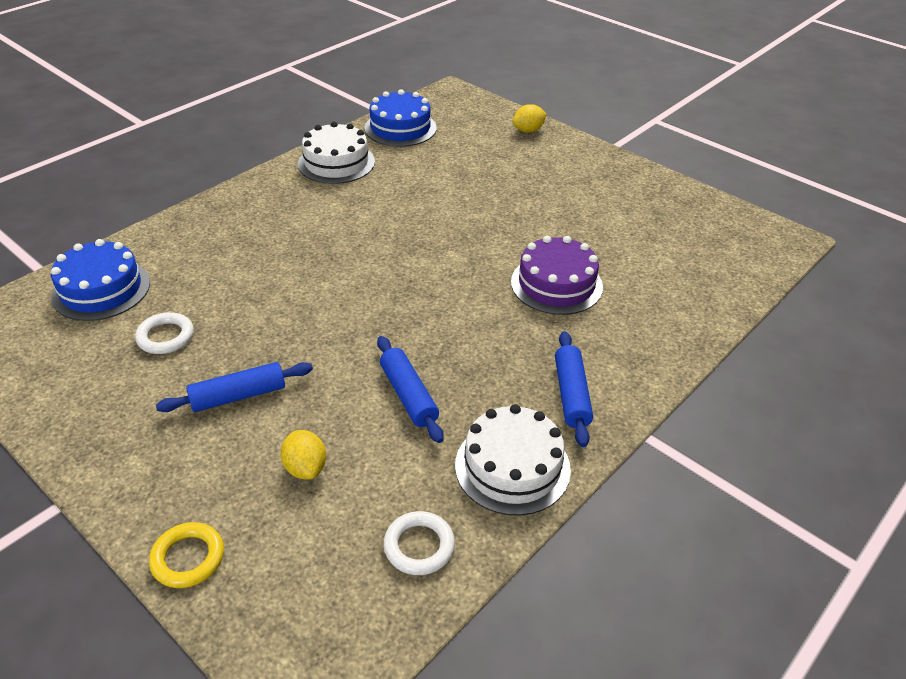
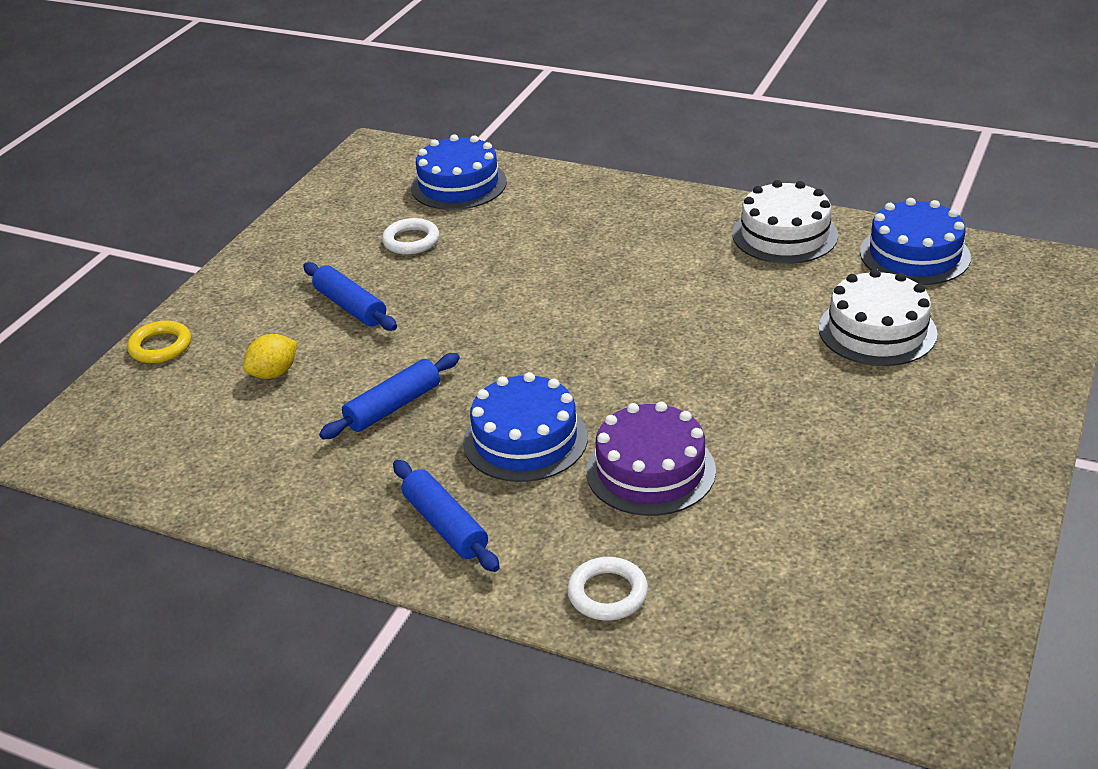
camera: 75 degrees right, 5 degrees down
(419, 546) = (199, 467): white ring -> white ring (607, 593)
(492, 332) = (525, 439): none -> blue cake
(512, 467) = (316, 504): white cake -> white cake (877, 330)
(528, 130) = (1024, 362): yellow lemon -> none
(571, 394) = (445, 525): blue rolling pin -> blue rolling pin turned 75 degrees clockwise

